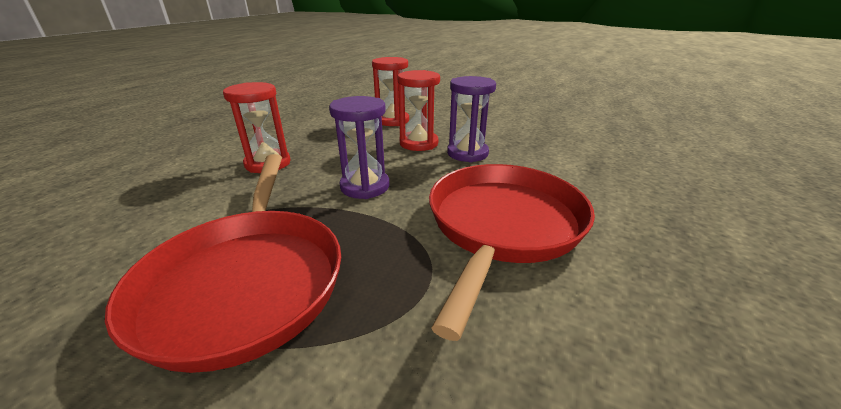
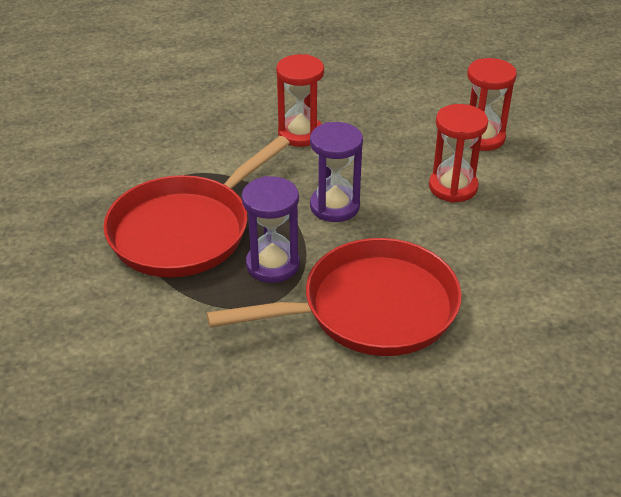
camera: 50 degrees right, 10 degrees up
(467, 153) = (475, 229): purple hourglass -> purple hourglass (272, 265)

